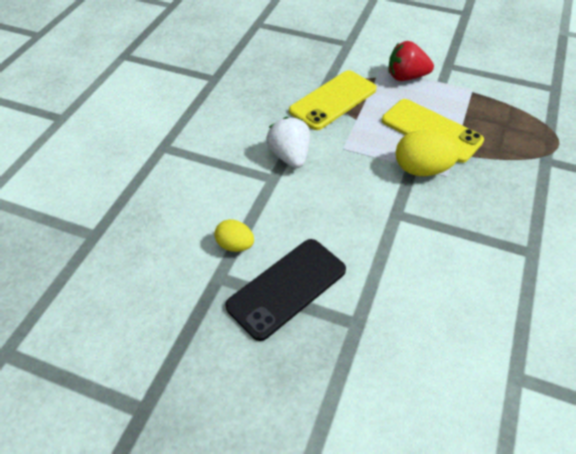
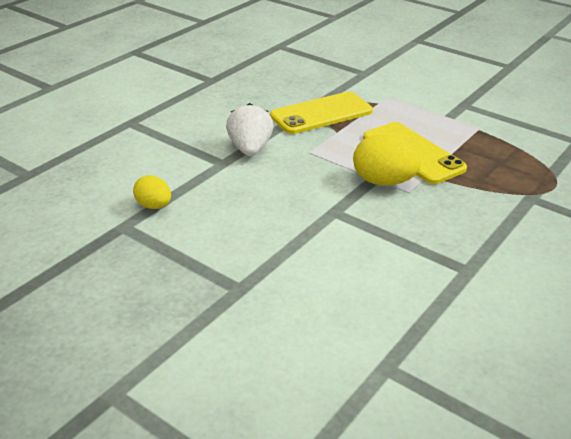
camera: 15 degrees right, 15 degrees down
(287, 288) = (185, 247): black phone -> none
(406, 77) = (411, 107): red strawberry -> none

